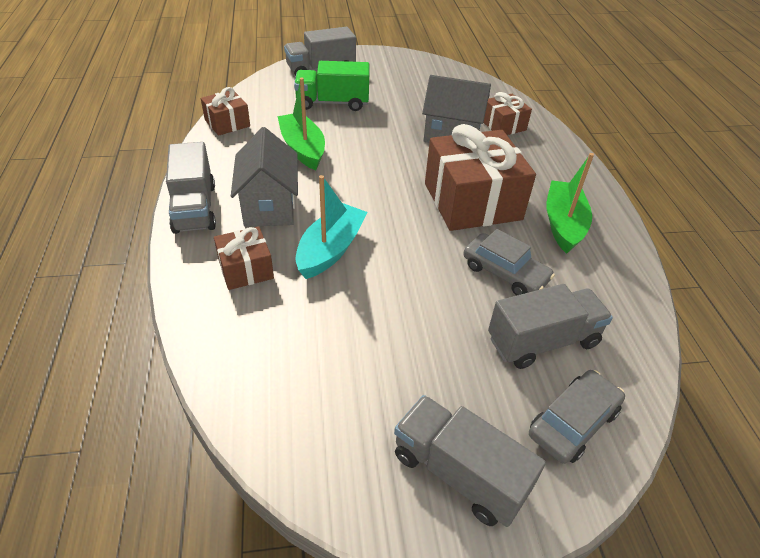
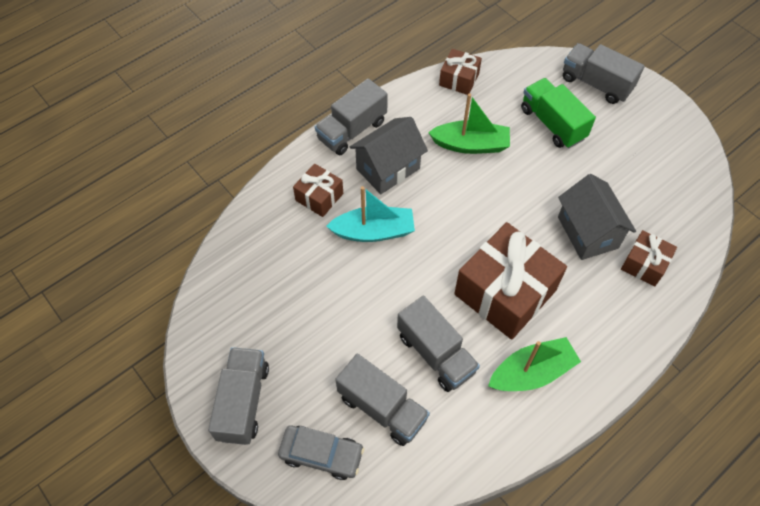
camera: 60 degrees right, 15 degrees up
(303, 149) = (470, 145): green boat -> green boat turned 60 degrees clockwise
(505, 273) = (435, 353): grey car -> grey truck

